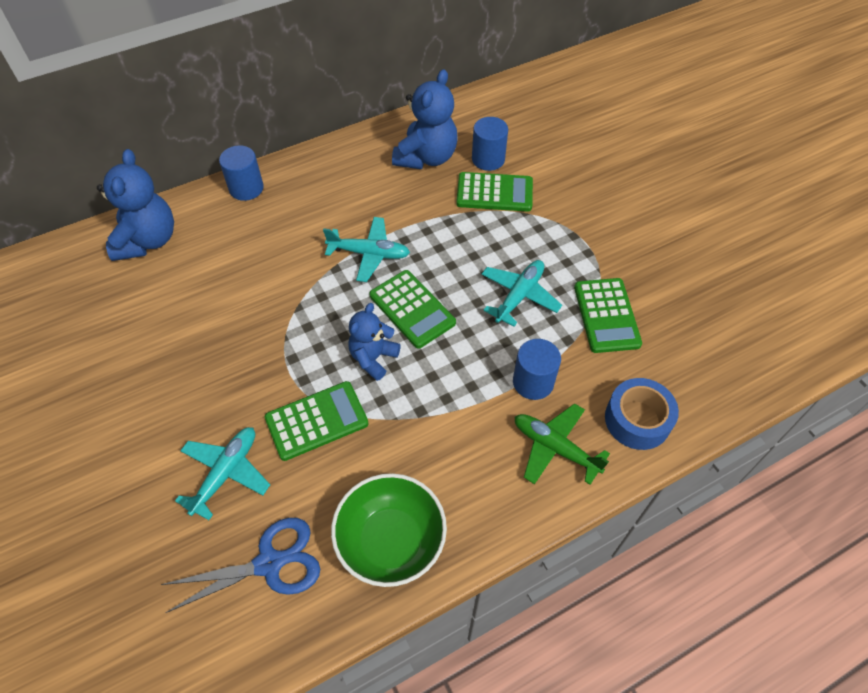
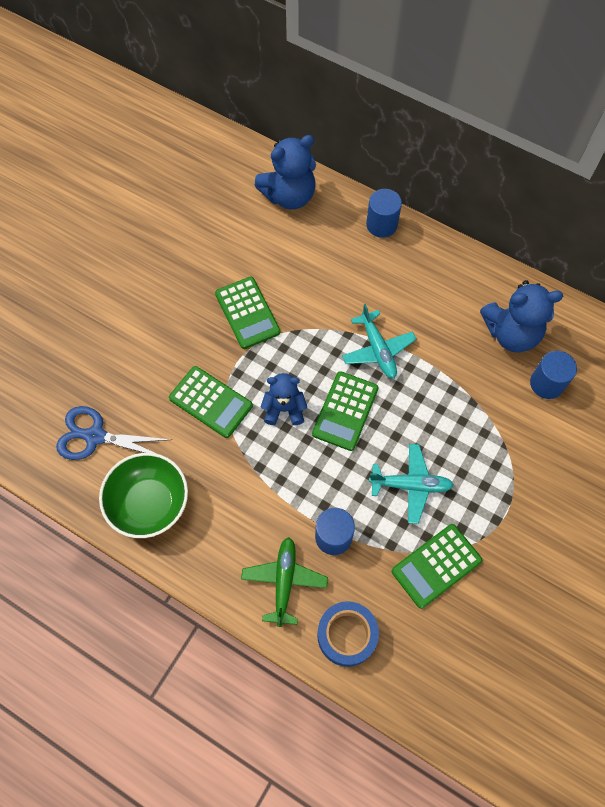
camera: 60 degrees right, 10 degrees up
(226, 473) = (141, 370): turquoise plane -> none
(269, 563) = (95, 436): blue scissors -> blue scissors turned 150 degrees clockwise
(494, 193) = (510, 409): green calculator -> green calculator (247, 313)

